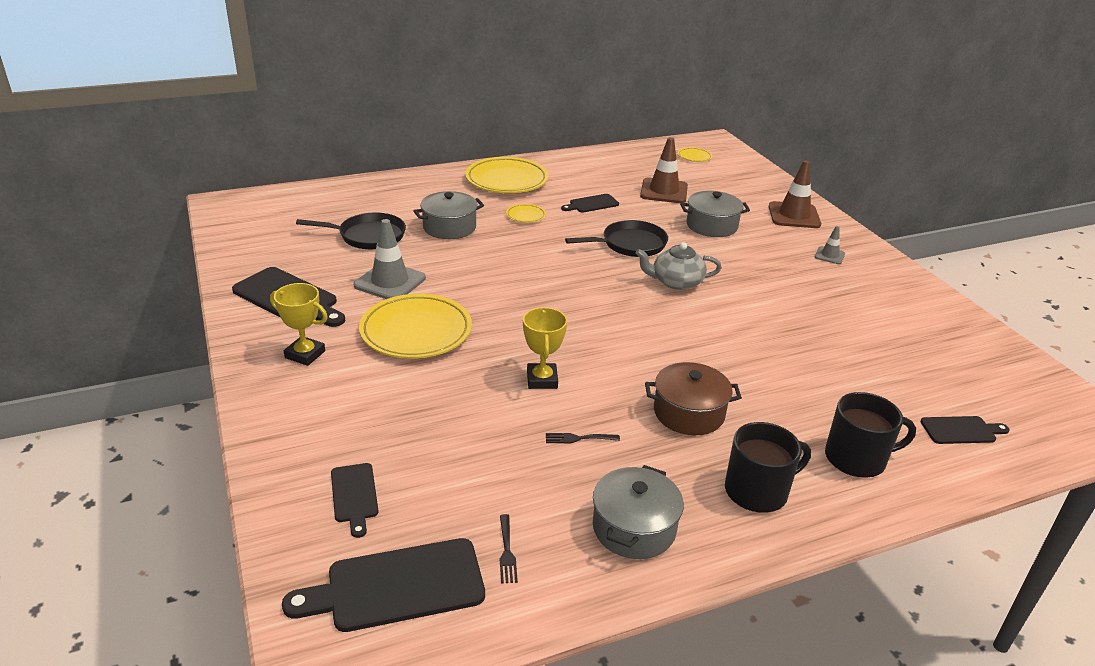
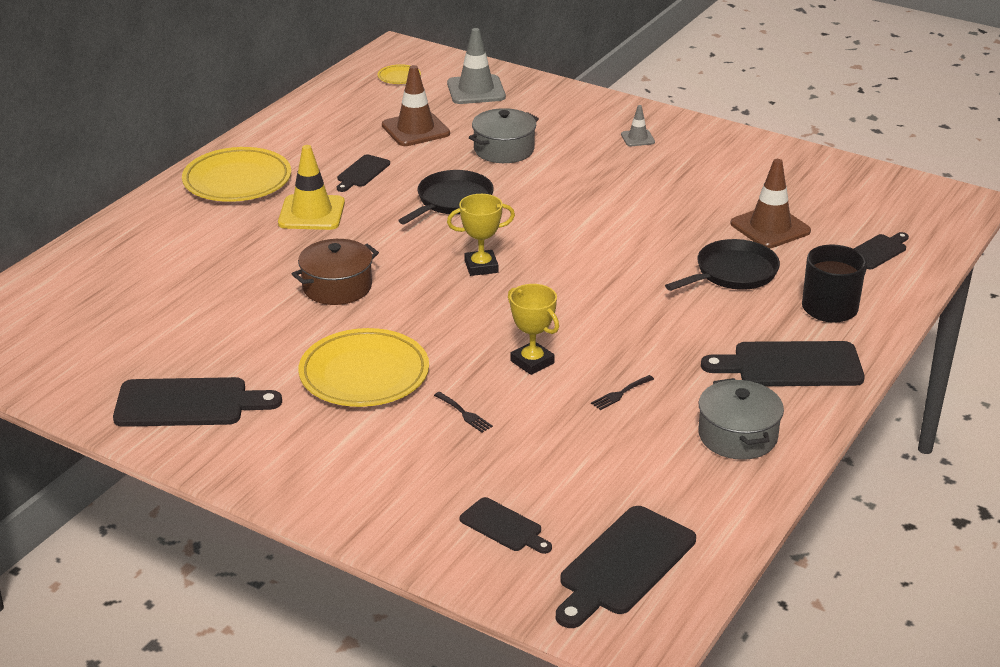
camera: 35 degrees left, 0 degrees up
(305, 354) = (288, 444): yellow trophy -> yellow trophy (481, 267)
(368, 236) = (175, 305): black pan -> black pan (732, 273)
(390, 282) = (269, 341): grey traffic cone -> grey traffic cone (476, 90)
(449, 227) = (249, 259): grey pot -> none
(507, 552) = (671, 500): black fork -> black fork (464, 414)
(525, 216) = (311, 213): yellow plate -> yellow traffic cone
(676, 282) = (537, 221): grey teapot -> none
(688, 413) = (679, 332): brown pot -> brown pot (337, 287)
(758, 491) = (791, 365): black mug -> black cutting board
(794, 215) = (565, 108): brown traffic cone -> brown traffic cone (770, 227)

